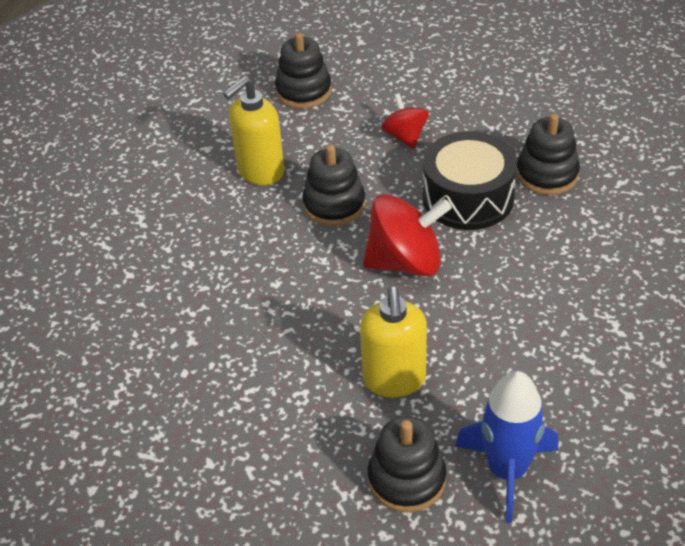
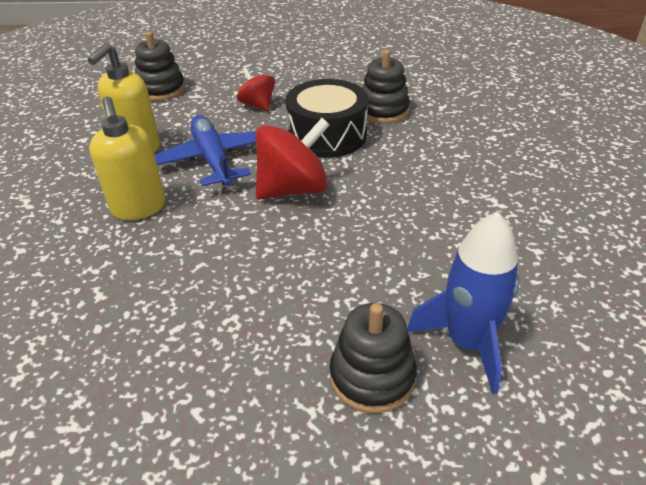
camera: 20 degrees left, 5 degrees down
(334, 205) = (213, 159): black stacking toy -> blue plane
(394, 380) = (321, 286): yellow soap dispenser -> yellow soap dispenser (139, 208)

